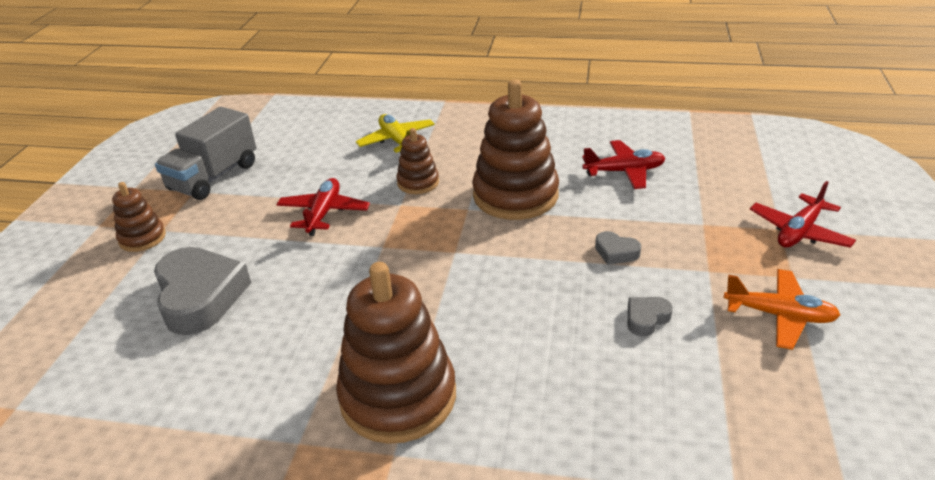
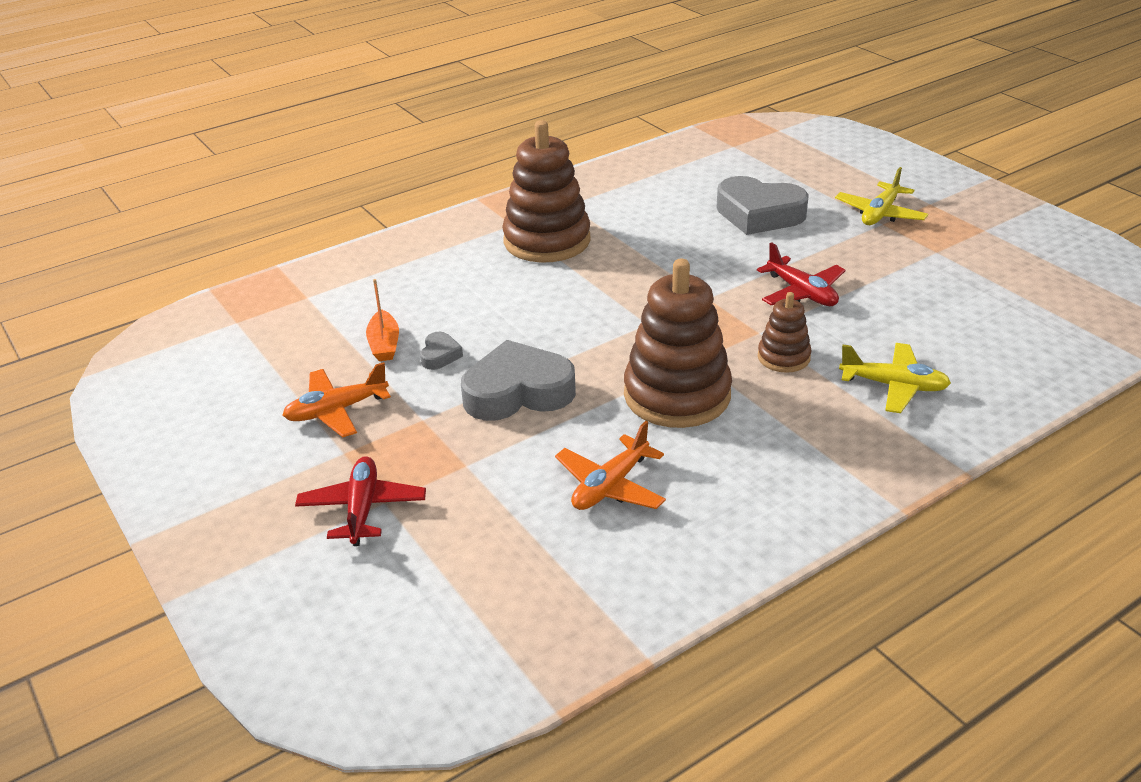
camera: 135 degrees right, 0 degrees up
(142, 238) = (880, 214): brown stacking toy -> yellow plane
(214, 177) = (953, 267): grey truck -> none
(616, 252) = (518, 392): grey heart -> grey heart, size x2.22
(624, 172) = (610, 486): red plane -> orange plane
(689, 362) = (384, 344): none -> orange boat

